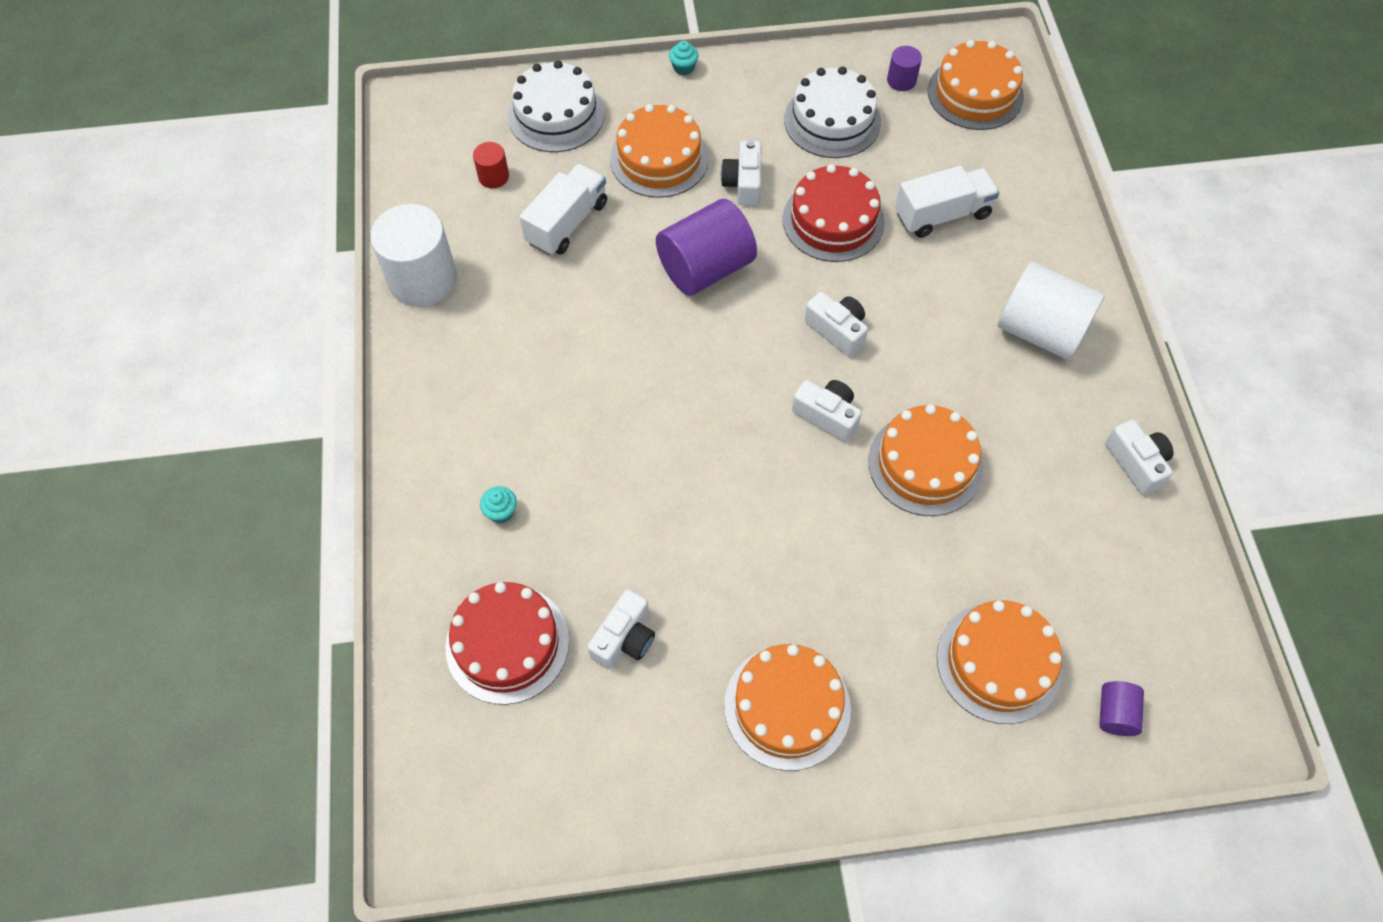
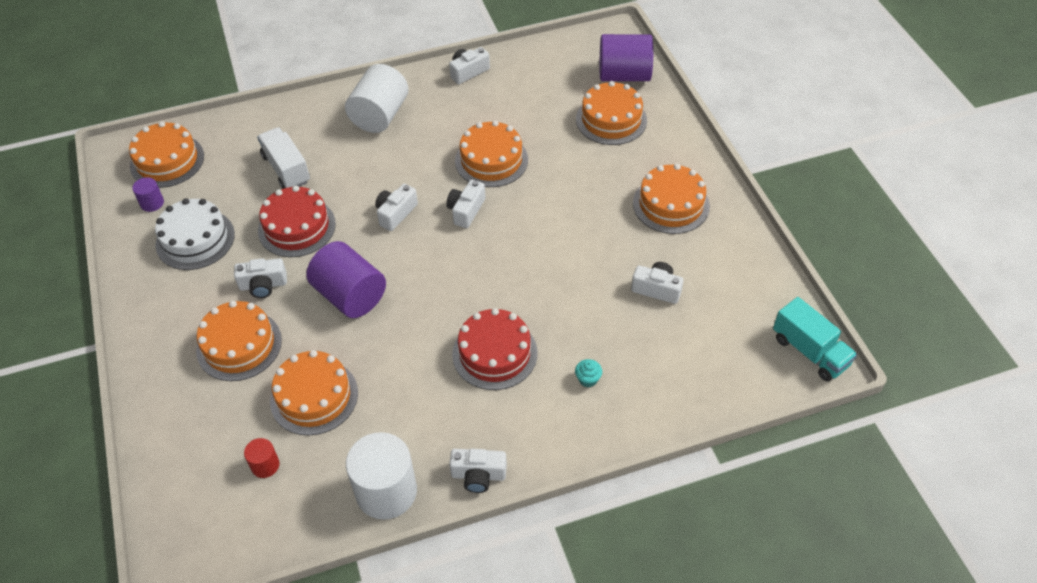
camera: 100 degrees left, 10 degrees down
(410, 368) = (478, 475): none -> white camera
(454, 828) = (810, 351): none -> turquoise truck
(507, 644) = (683, 352): red cake -> red cake (495, 353)
(556, 115) = (189, 432): white cake -> none
(567, 223) = (314, 396): white truck -> orange cake
(683, 68) = (132, 346): turquoise cupcake -> none
(1115, 713) = (624, 75): purple cylinder -> purple cylinder, size x2.12

